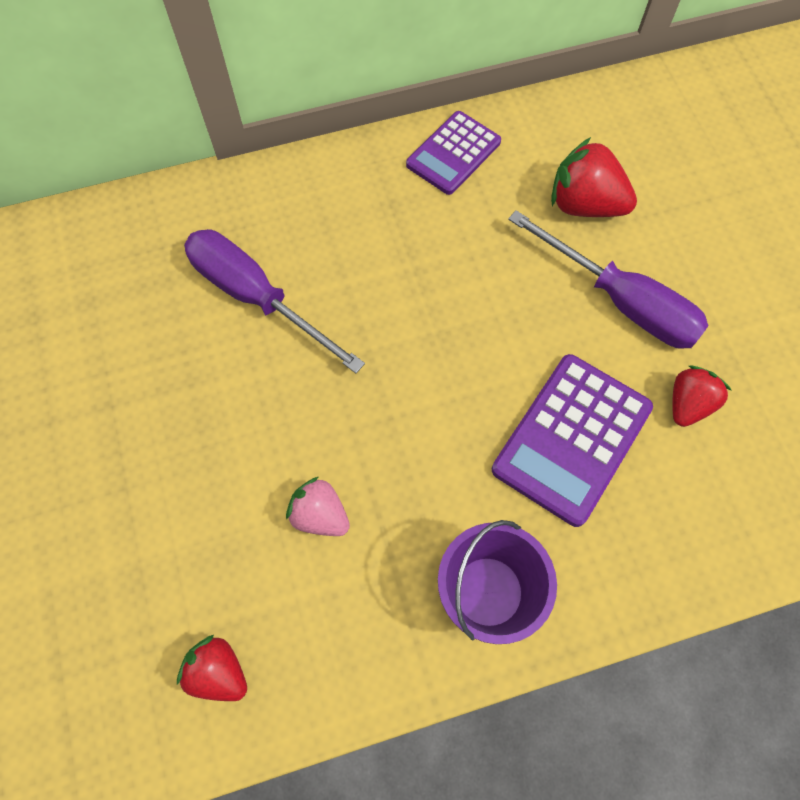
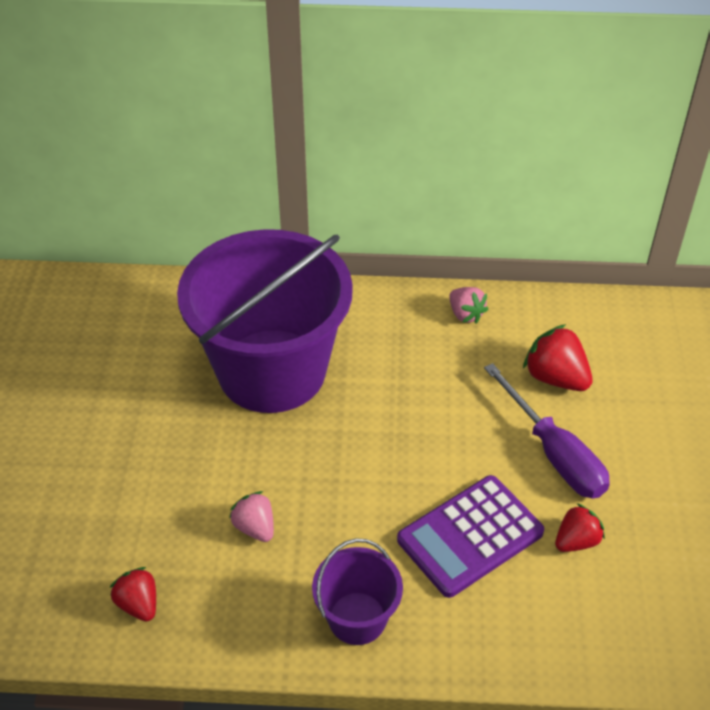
camera: 20 degrees right, 20 degrees down
(256, 297) = (272, 371): purple screwdriver -> purple bucket
(453, 153) = (465, 314): purple calculator -> pink strawberry

